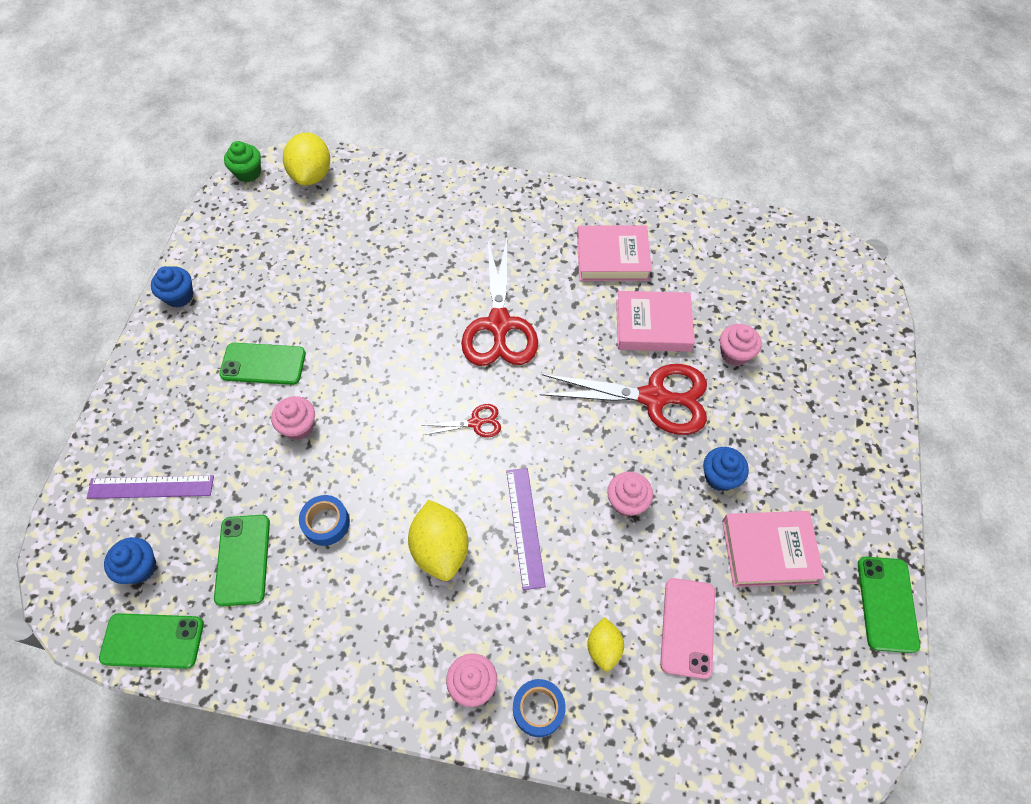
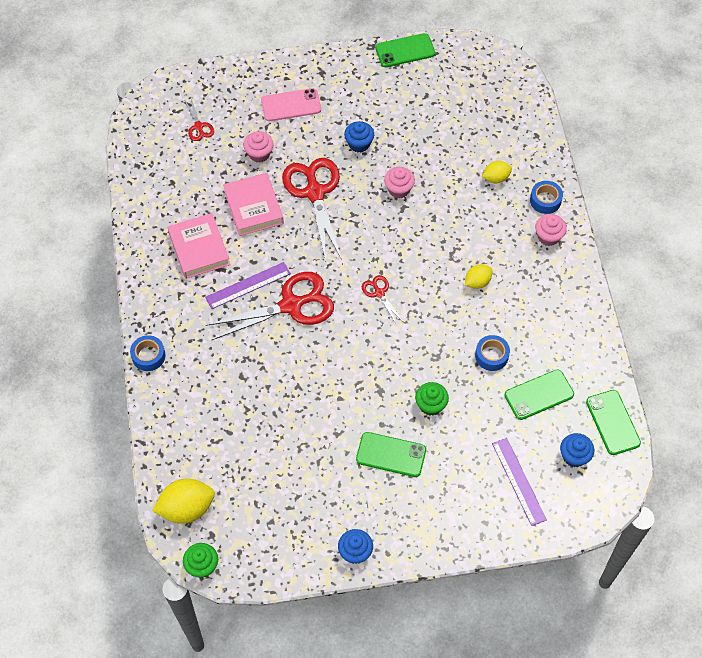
camera: 110 degrees left, 0 degrees up
(263, 364) = (391, 454): green phone -> green phone turned 60 degrees counterclockwise
(299, 426) = (430, 405): pink cupcake -> green cupcake
(440, 549) = (477, 282): yellow lemon -> yellow lemon, size x0.58
(494, 183) = (148, 356): none -> blue tape
(525, 527) = (441, 240): purple ruler -> purple ruler (248, 285)
(688, 627) = (464, 140): pink phone -> pink phone (291, 105)
(769, 551) = (398, 110): pink book -> none
(796, 301) = (198, 126): none -> red scissors

